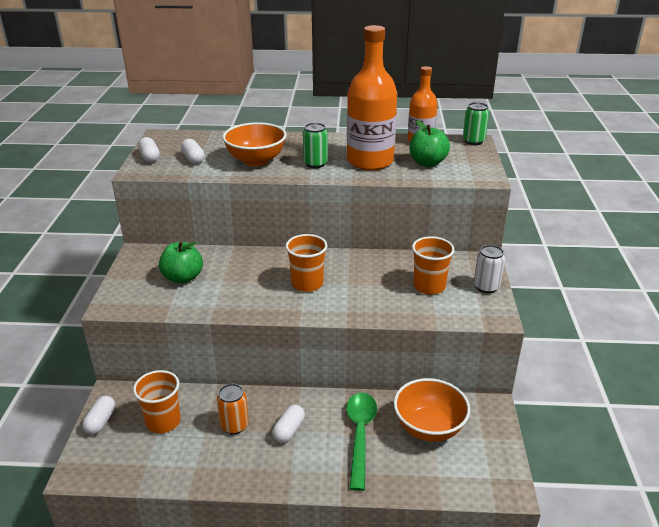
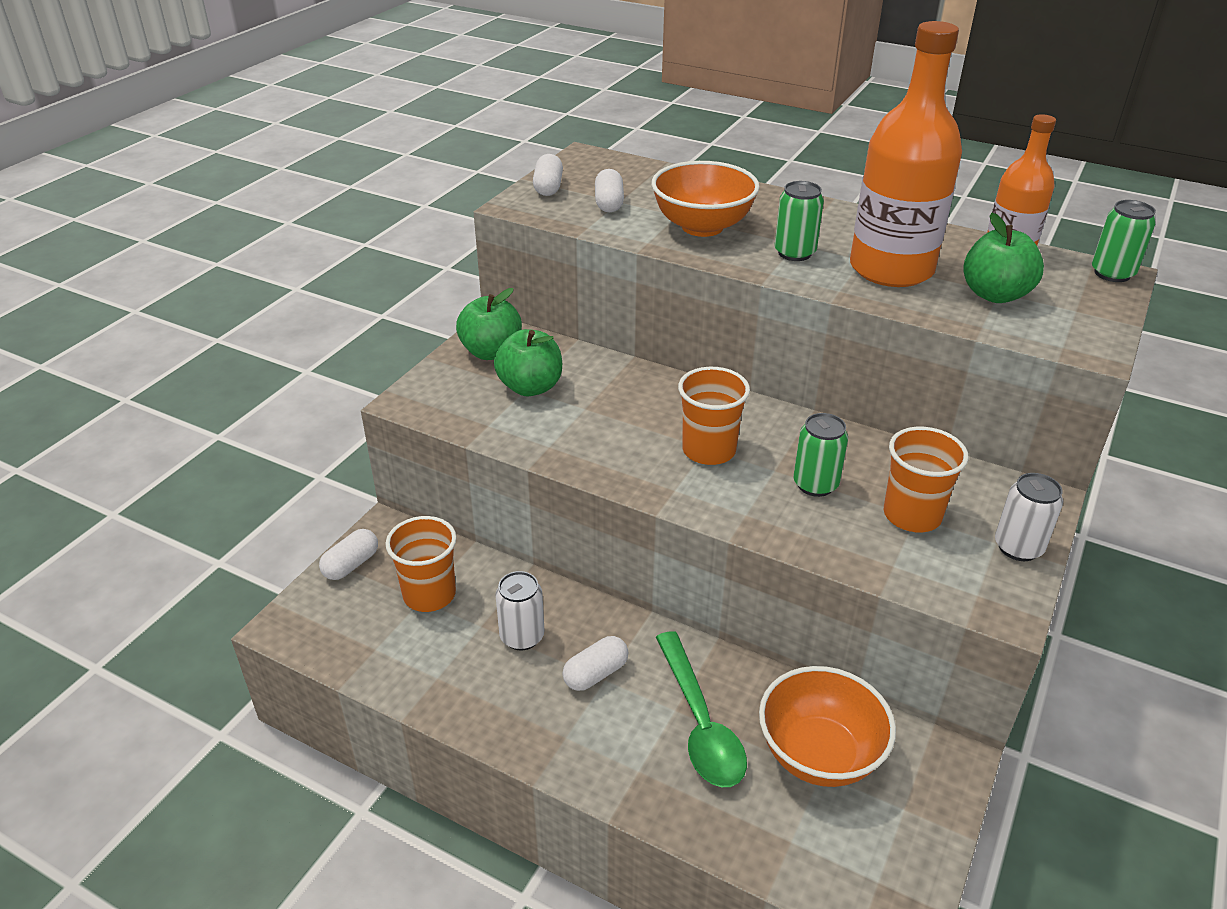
camera: 25 degrees right, 5 degrees up
(146, 264) = (491, 352): none -> green apple
(234, 425) = (522, 636): orange can -> white can
(360, 435) = (700, 723): green spoon -> green spoon turned 135 degrees clockwise
(373, 285) = (815, 484): none -> green can

